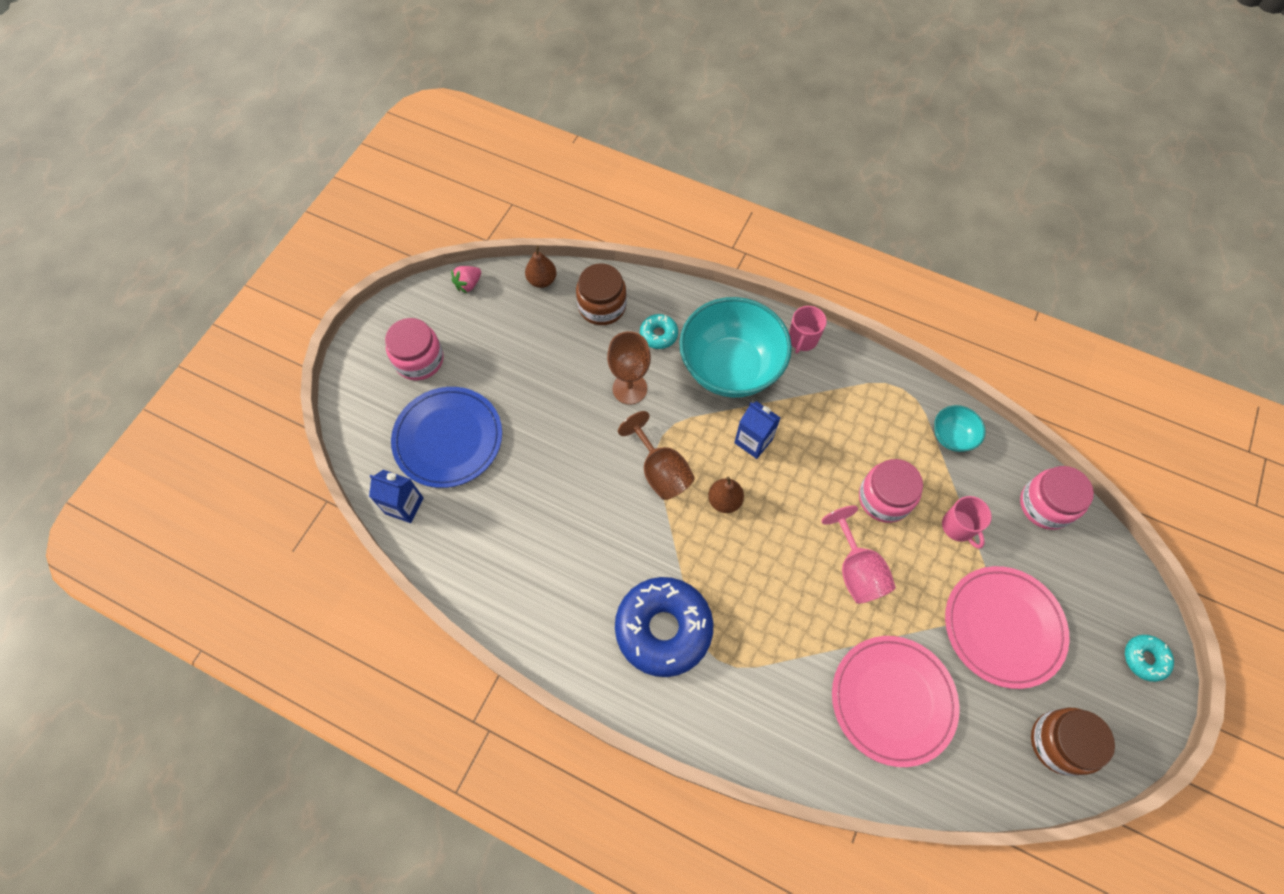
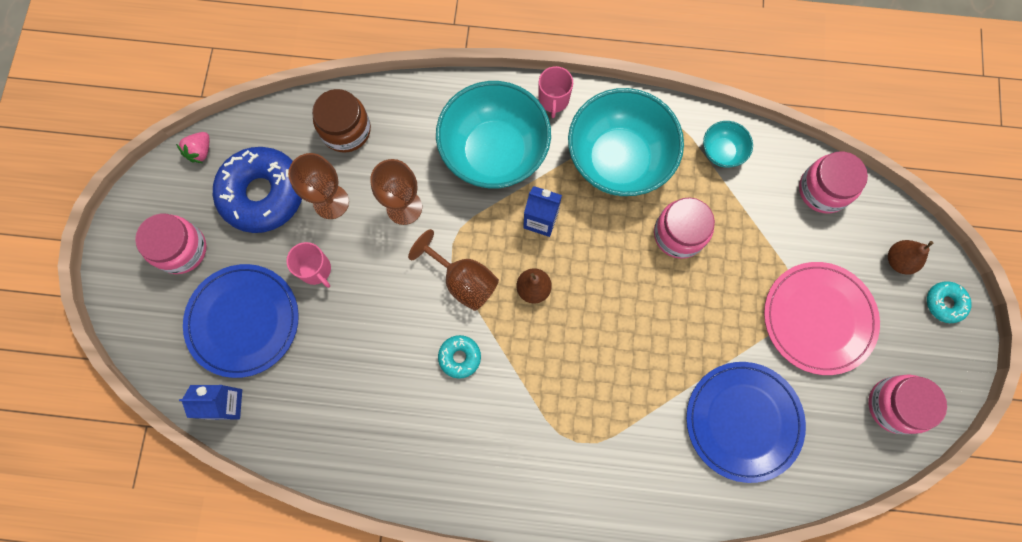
camera: 20 degrees left, 10 degrees up
(542, 280) = (275, 122): brown pear -> brown pear (898, 261)
(565, 362) = (331, 202): none -> brown goblet
(658, 335) = (413, 142): turquoise donut -> turquoise donut (460, 357)
(663, 629) = (518, 432): blue donut -> blue donut (263, 194)
(847, 411) = (618, 160): none -> turquoise bowl
(856, 570) = (675, 312): pink goblet -> none
(893, 700) = (743, 421): pink plate -> blue plate
(958, 527) = (753, 238): pink mug -> pink mug (316, 270)
(1059, 742) = (894, 405): brown jar -> pink jar

